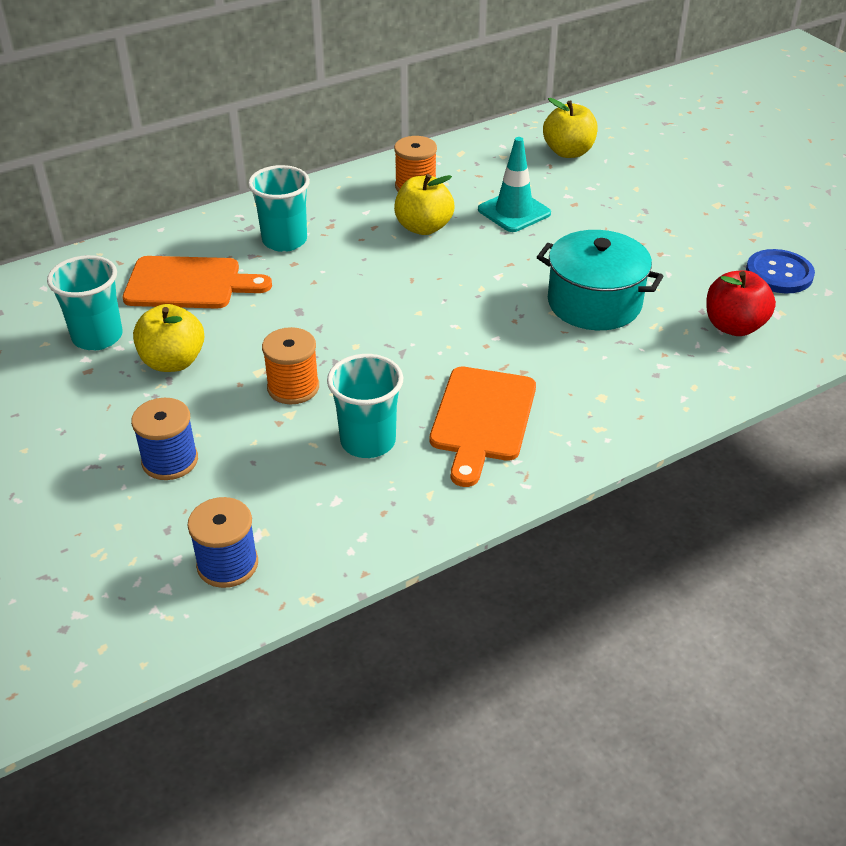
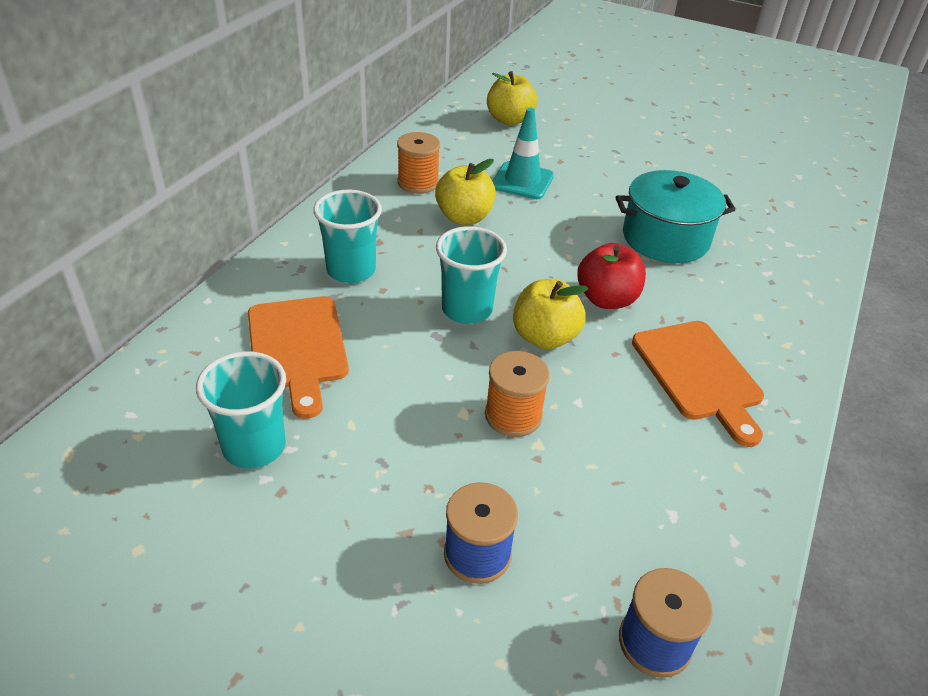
camera: 35 degrees left, 0 degrees up
(173, 362) = (367, 440): yellow apple -> yellow apple (544, 337)
(189, 283) = (298, 348): orange cutting board -> orange cutting board turned 105 degrees clockwise
(368, 441) = (635, 440): turquoise cup -> turquoise cup (467, 309)
(733, 326) = (775, 223): red apple -> red apple (606, 299)
(779, 273) = (756, 172): blue button -> none

